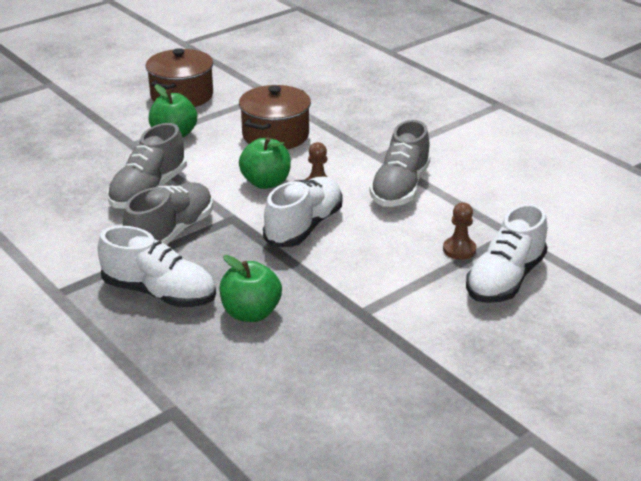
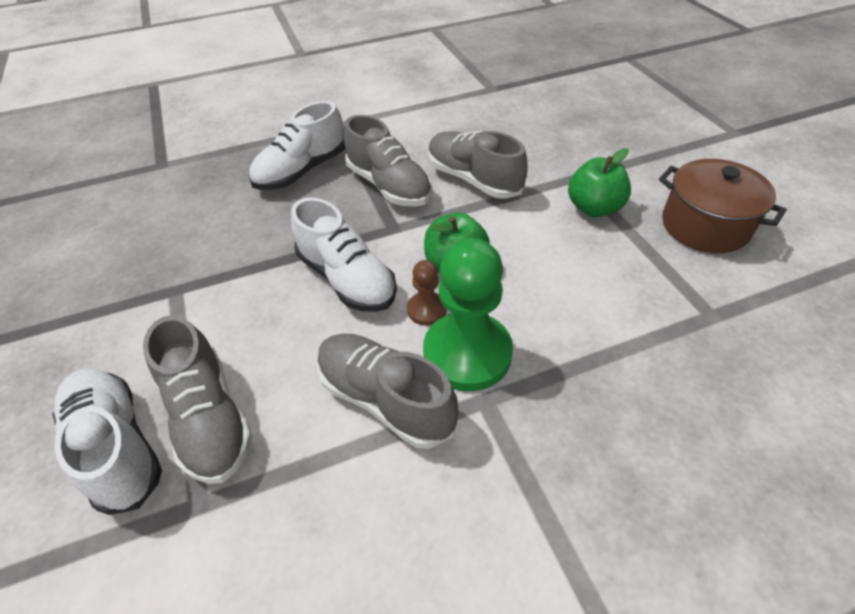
camera: 110 degrees right, 15 degrees up
(251, 313) = (235, 217): green apple -> none
(275, 135) = (575, 296): brown pot -> none
(347, 166) = (467, 353): none -> green pawn
(459, 249) = (209, 418): brown pawn -> grey shoe

